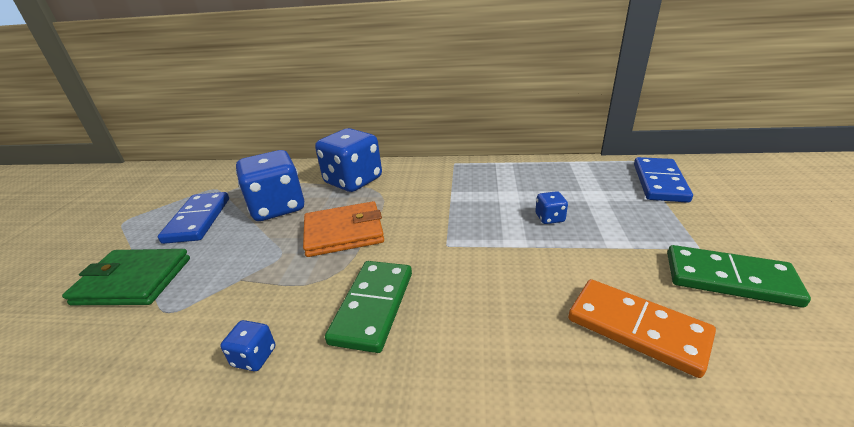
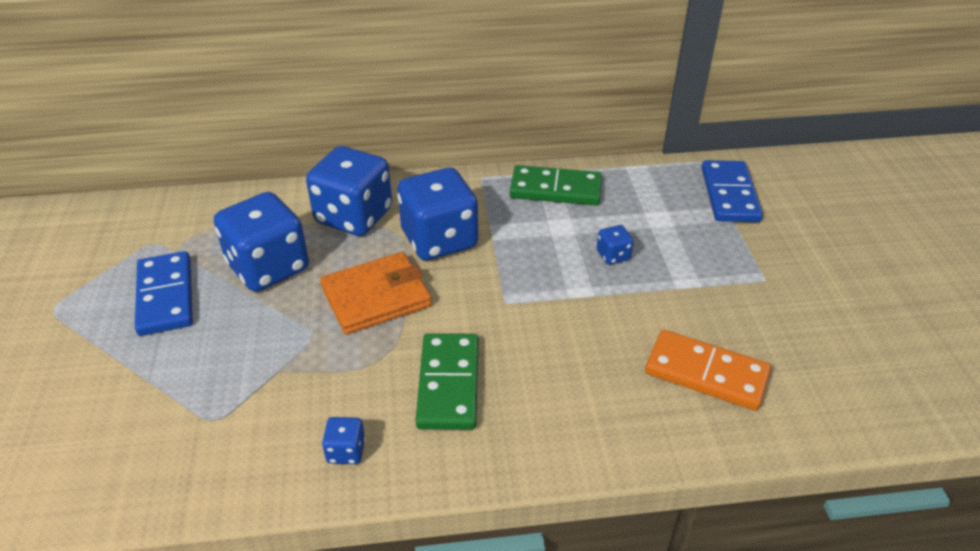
camera: 15 degrees left, 10 degrees up
(134, 281) = (140, 389): green wallet -> none
(409, 198) = (439, 240): none -> blue dice
(729, 279) = (789, 313): green domino -> green domino (555, 189)

